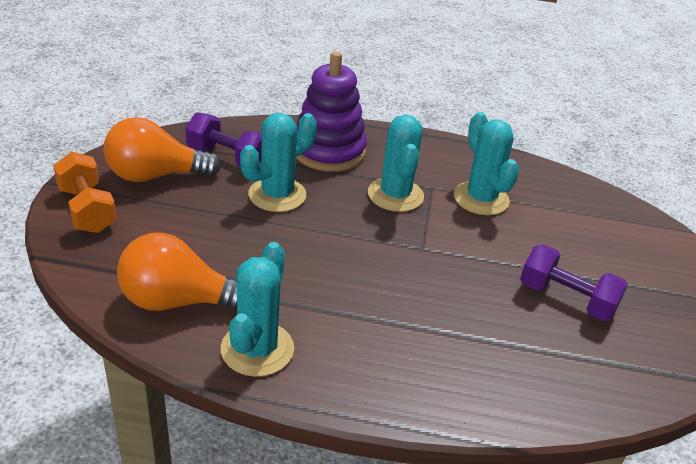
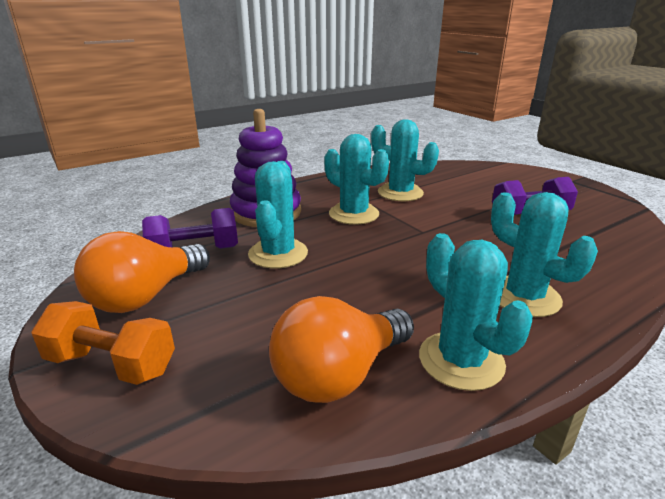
camera: 40 degrees left, 10 degrees down
(388, 351) = (524, 297): none -> turquoise cactus

